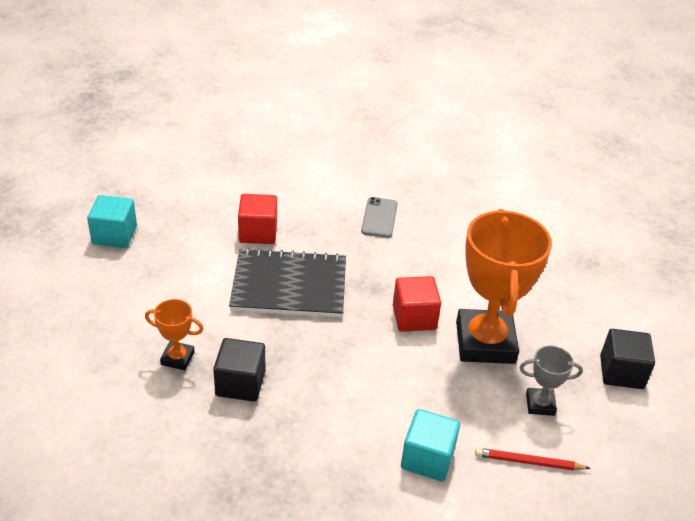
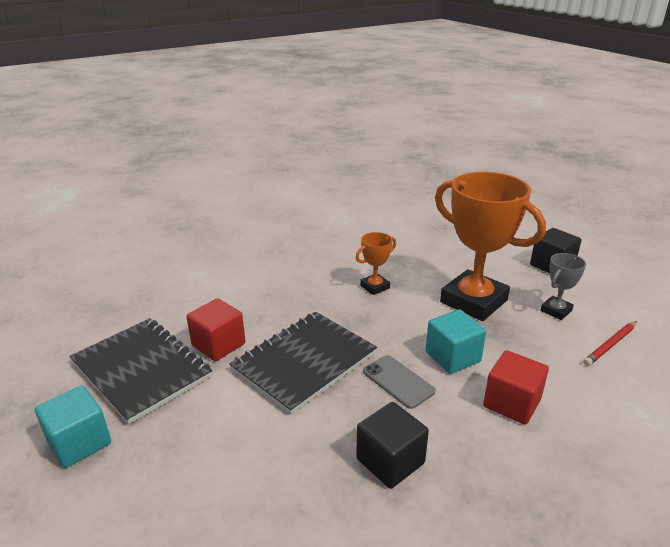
camera: 45 degrees left, 10 degrees down
(177, 358) = (310, 491): orange trophy -> orange trophy (375, 287)
(195, 215) = (141, 370): none -> black notebook
(379, 218) = (291, 278): grey phone -> grey phone (398, 381)
(414, 317) = (415, 318): red cube -> red cube (511, 403)
(427, 458) = (573, 392): turquoise cube -> turquoise cube (452, 357)

